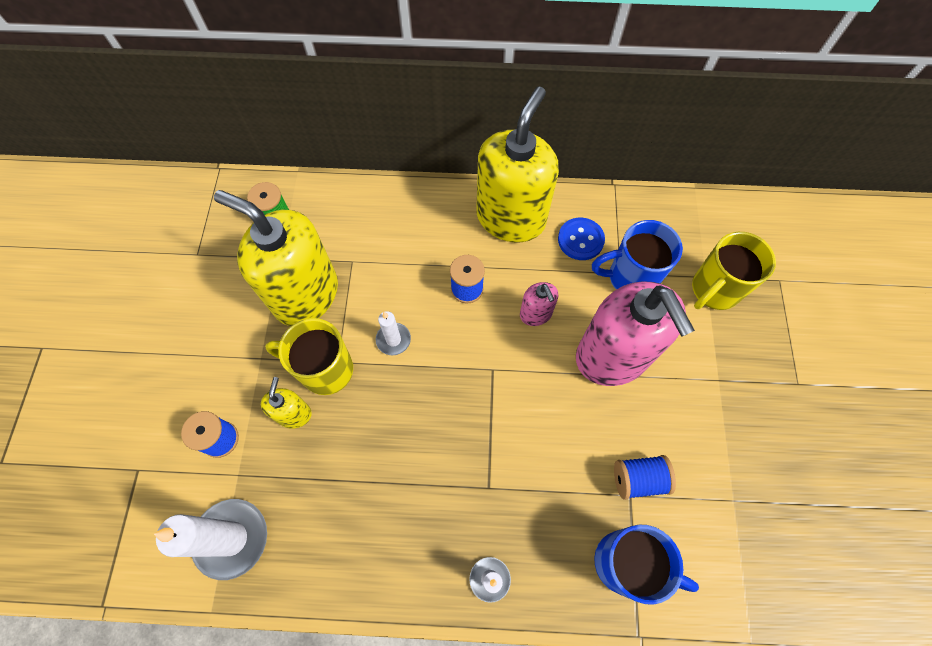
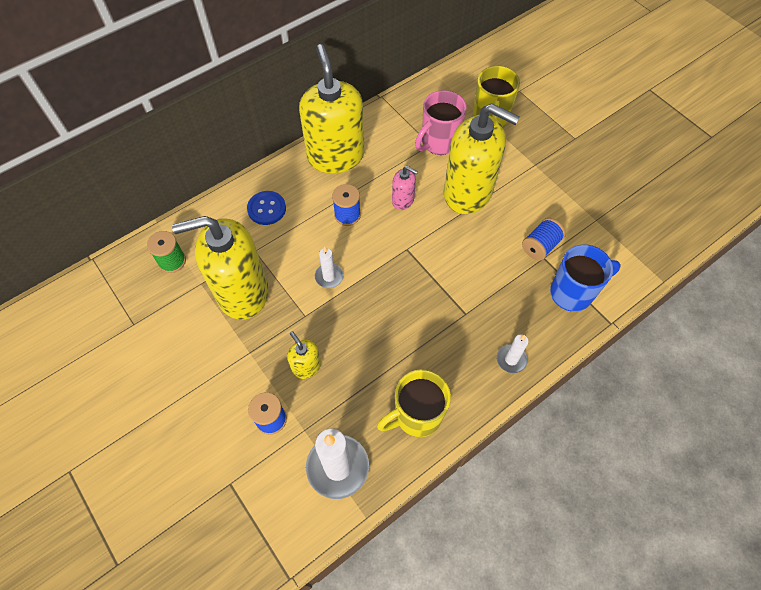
camera: 40 degrees left, 5 degrees down
(325, 370) = (301, 326): yellow mug -> yellow mug (416, 415)
(580, 240) = (390, 141): blue button -> blue button (267, 209)
(612, 356) = (468, 192): pink soap dispenser -> yellow soap dispenser
(630, 277) = (438, 143): blue mug -> pink mug

